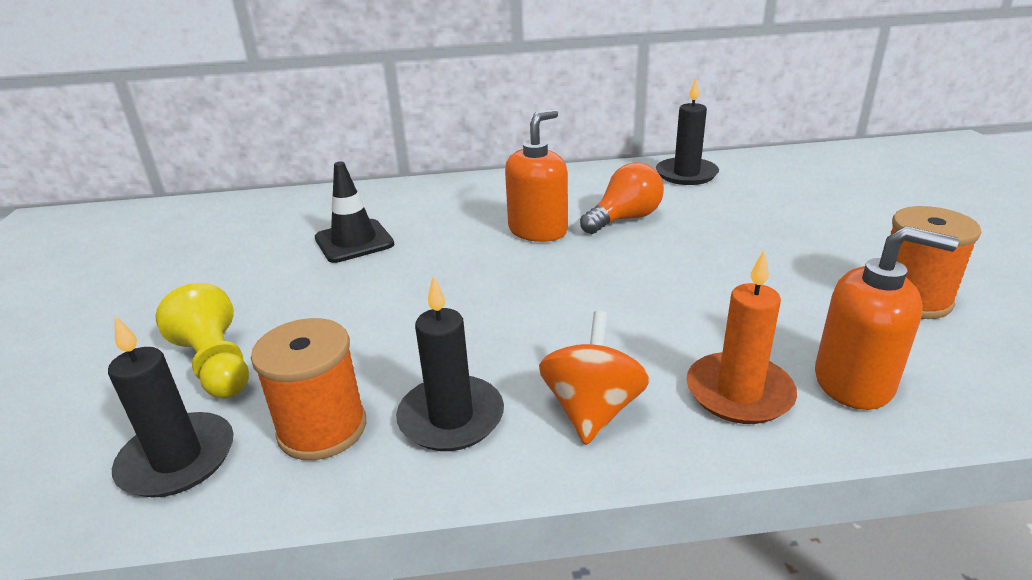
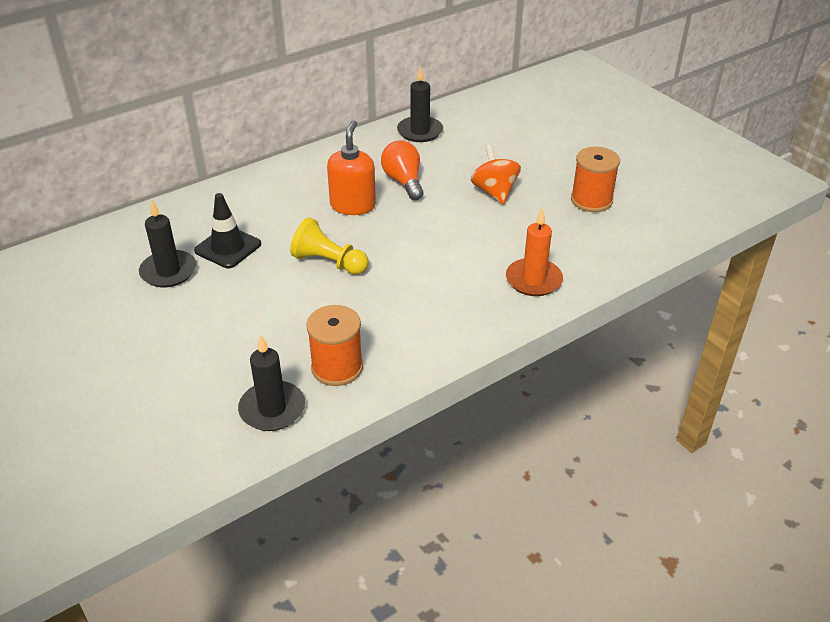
camera: 30 degrees left, 10 degrees up
(216, 365) = (231, 357): yellow pawn -> yellow pawn (329, 262)
(451, 417) = (401, 339): black candle -> black candle (168, 271)
(592, 410) = (469, 311): orange spinning top -> orange spinning top (494, 192)
(624, 219) = (403, 181): orange light bulb -> orange light bulb turned 45 degrees counterclockwise
(854, 382) = (582, 258): orange soap dispenser -> none

